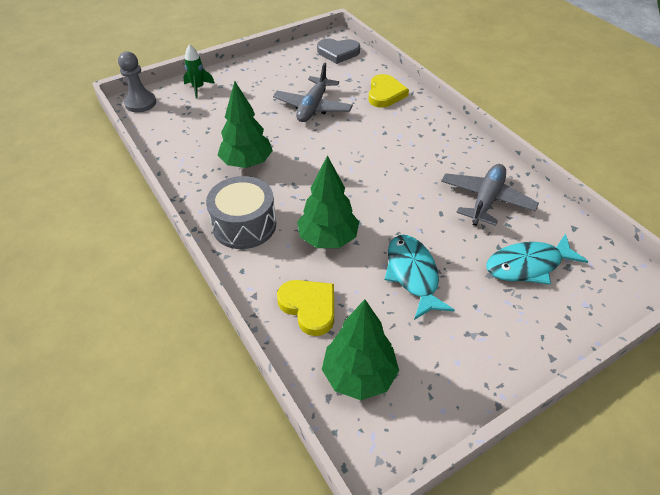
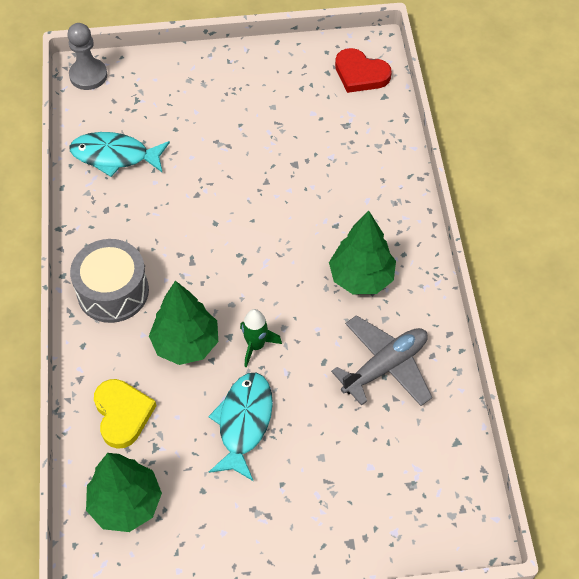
camera: 25 degrees right, 10 degrees up
(198, 88) = (162, 74): green rocket -> green rocket (256, 345)
(247, 163) = (158, 210): green tree -> green tree (361, 278)
(313, 107) = (276, 154): grey plane -> none
(338, 53) = (360, 74): grey heart -> red heart
(385, 94) = (375, 166): yellow heart -> none
(528, 265) = (369, 464): turquoise fish -> turquoise fish (115, 156)

